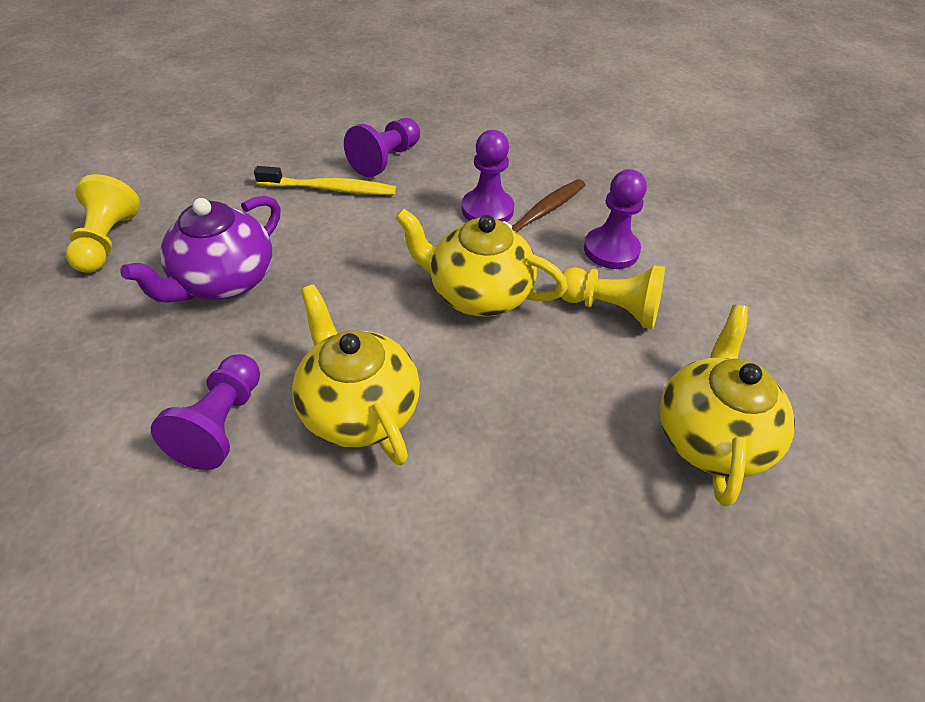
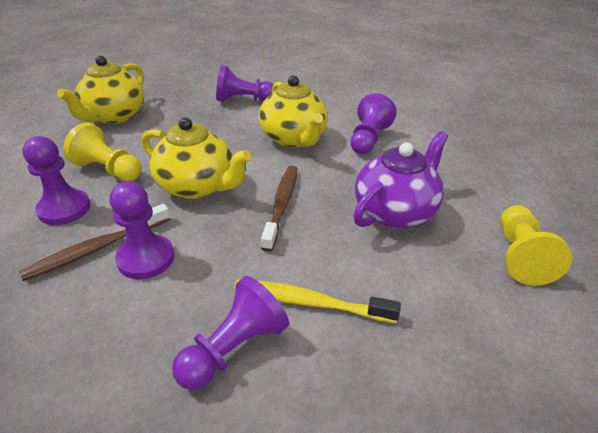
camera: 170 degrees left, 10 degrees down
(365, 277) = (281, 205): none -> brown toothbrush
(486, 538) = (243, 100): none -> purple pawn

